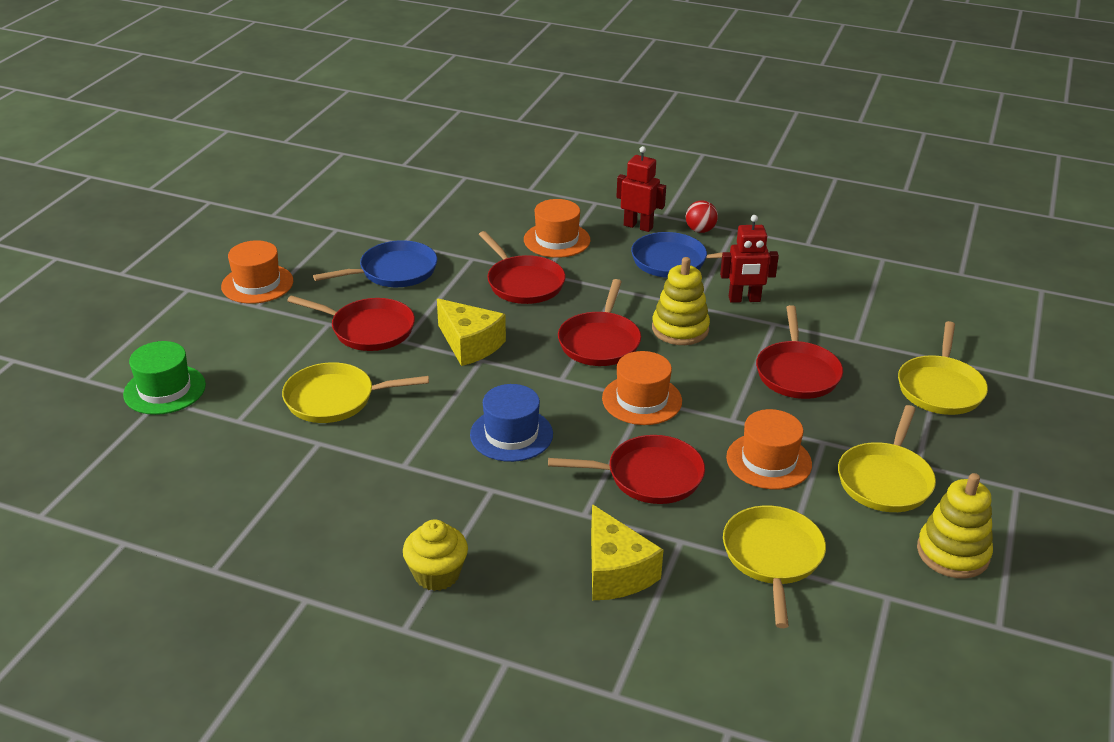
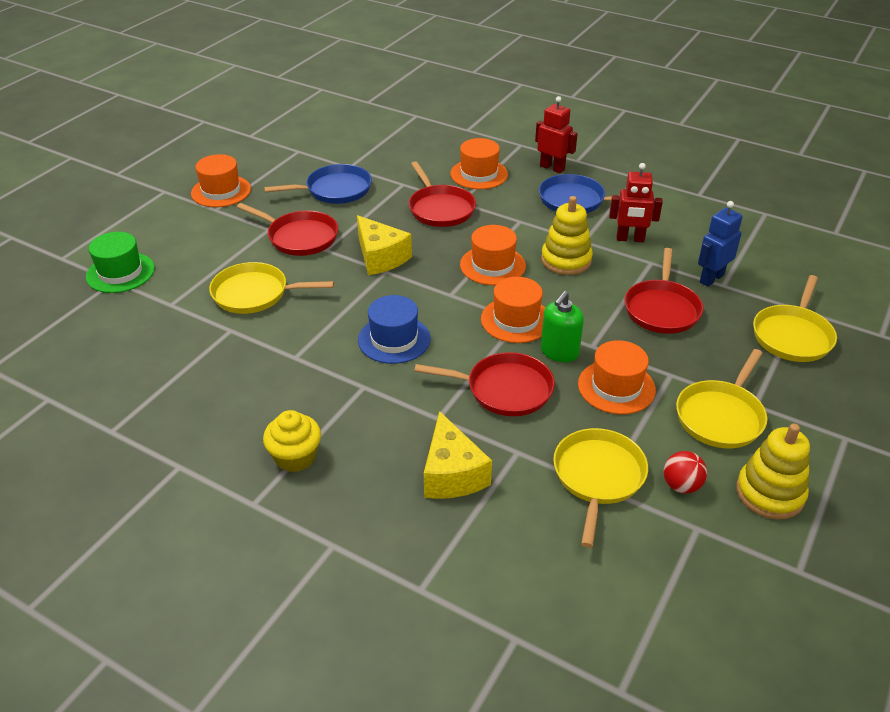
camera: 10 degrees right, 5 degrees up
(600, 342) = (492, 265): red pan -> orange hat
(698, 430) = (559, 352): none -> green soap dispenser
(700, 230) = (606, 175): red ball -> red ball (681, 485)
(842, 335) = (711, 278): none -> blue robot

